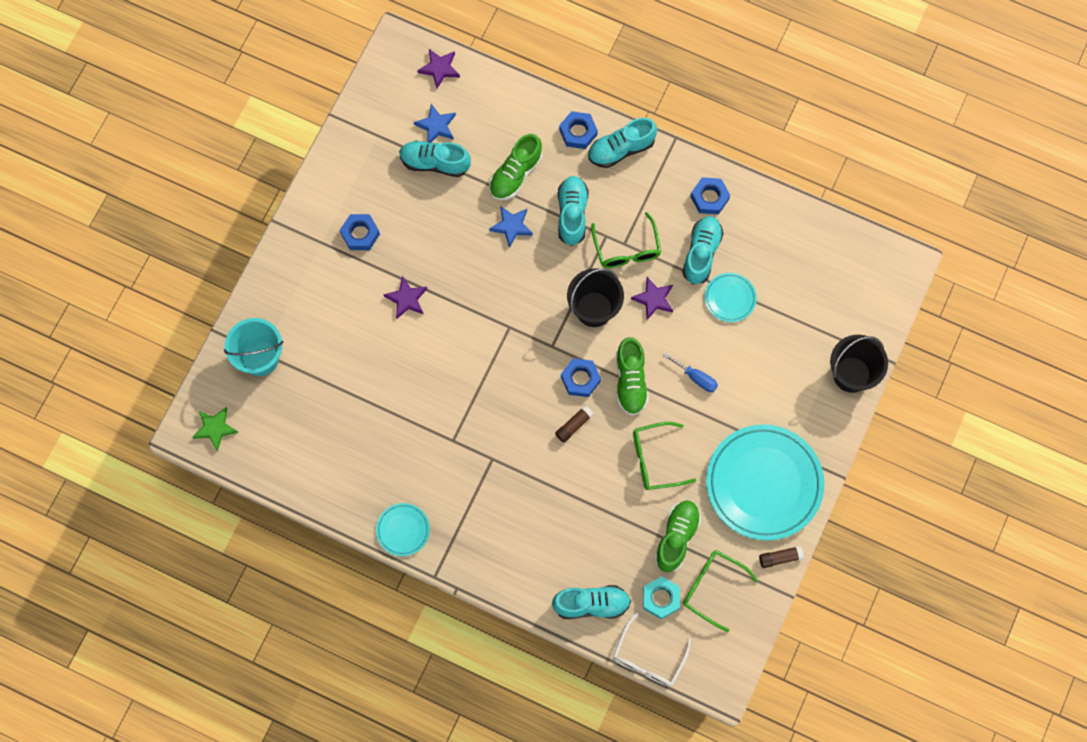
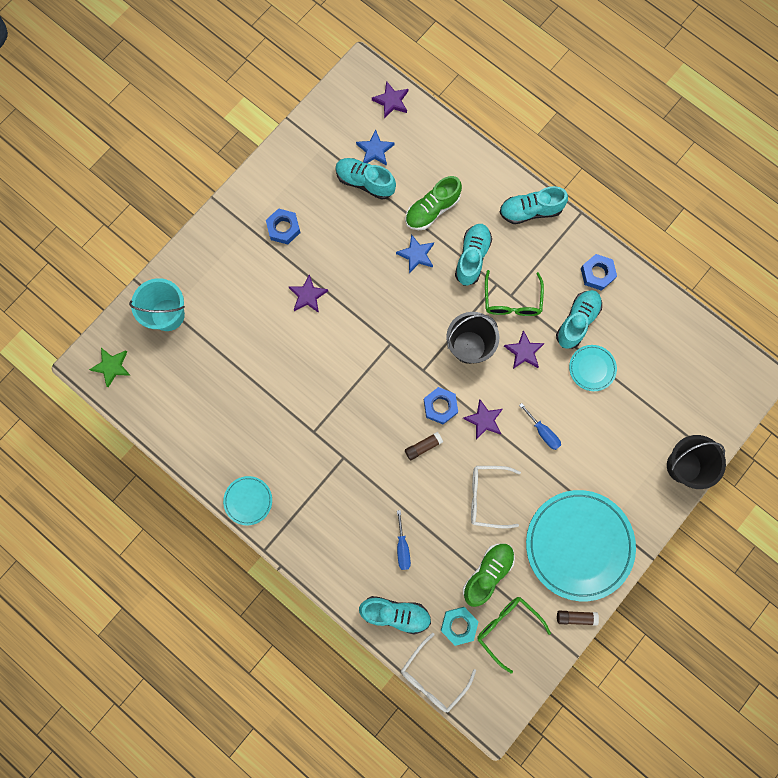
camera: 15 degrees right, 5 degrees up
(578, 132) = (496, 186): blue nut -> none
(580, 535) = (402, 547): none -> blue screwdriver
(630, 381) = (484, 420): green shoe -> purple star
(655, 459) = (487, 497): green glasses -> white glasses

